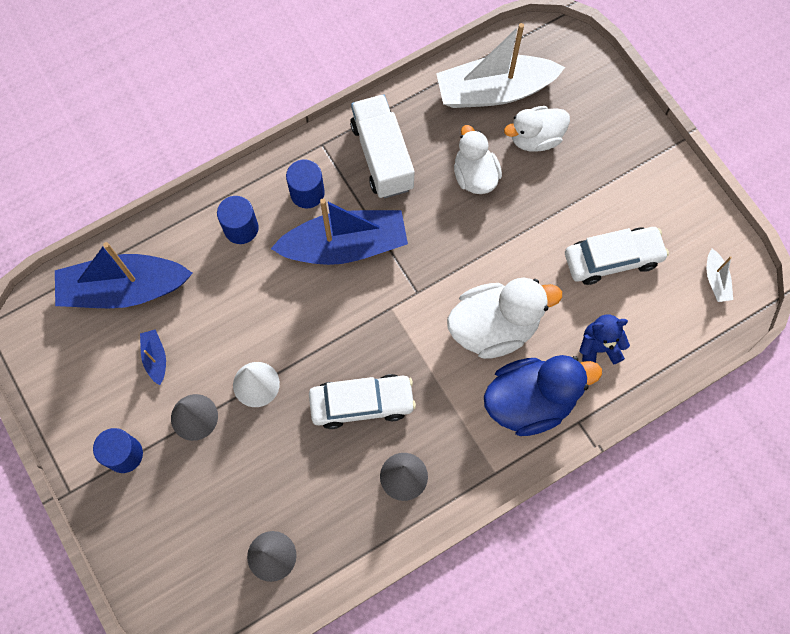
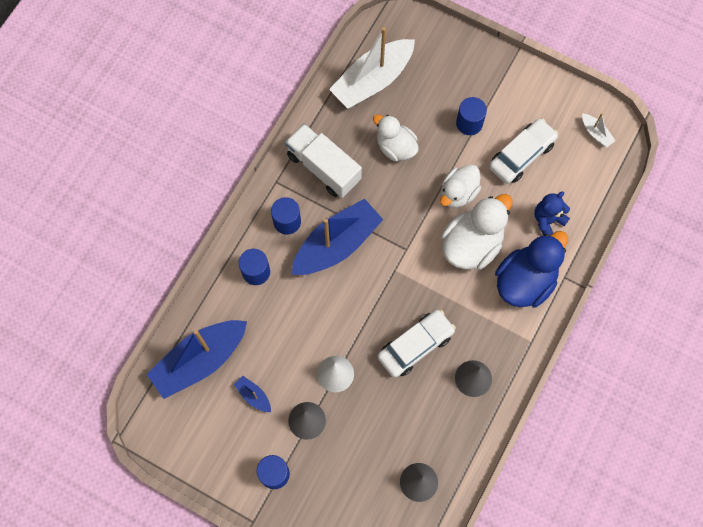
camera: 30 degrees left, 0 degrees up
(535, 138) = (420, 99): white duck -> white duck (458, 193)
(574, 192) = (469, 123): none -> blue cylinder

